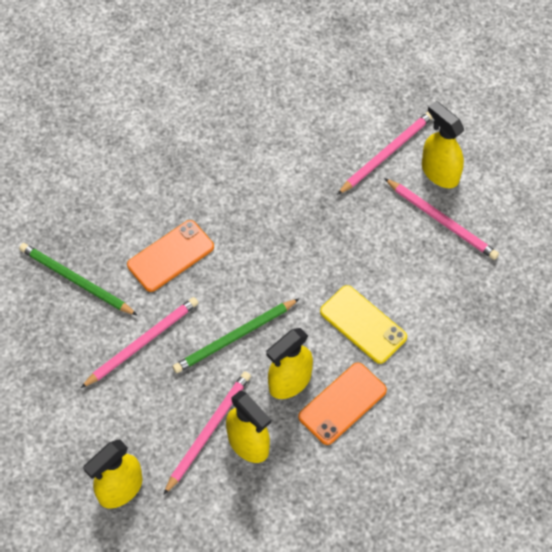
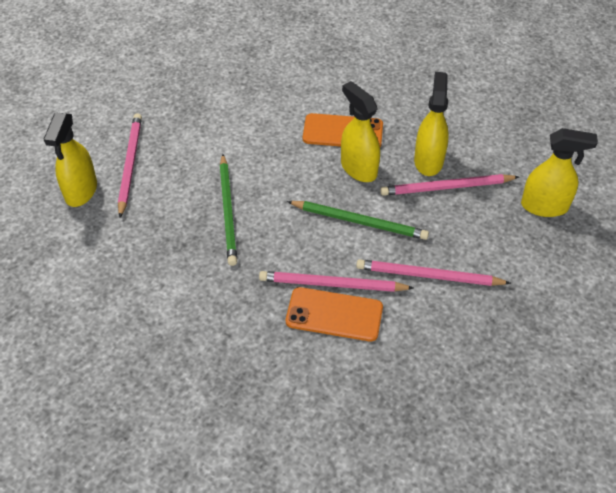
camera: 130 degrees left, 10 degrees down
(76, 280) = (429, 367): green pencil -> green pencil (228, 211)
(289, 382) = (358, 168): yellow spray bottle -> yellow spray bottle turned 135 degrees counterclockwise
(363, 324) = (269, 157): yellow phone -> none
(387, 153) = (89, 235): pink pencil -> pink pencil (332, 284)

